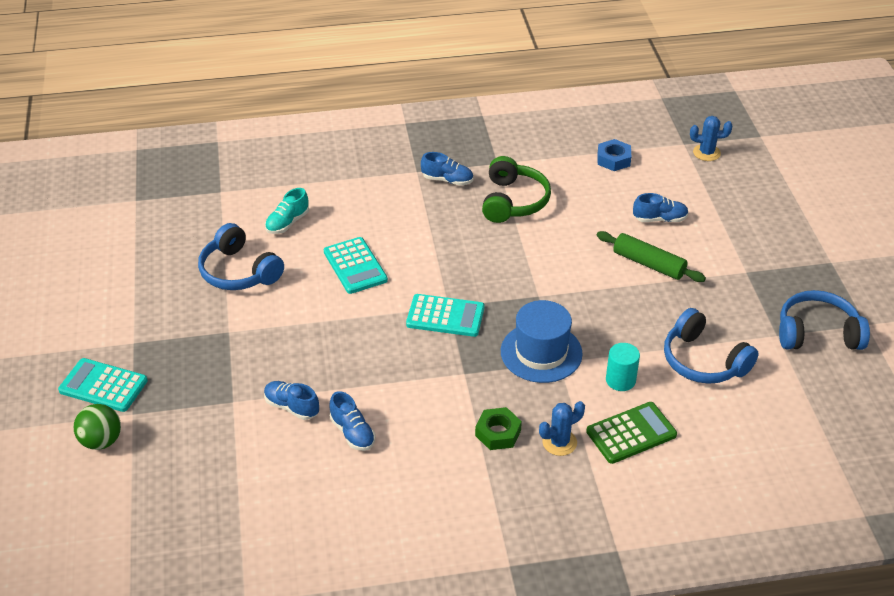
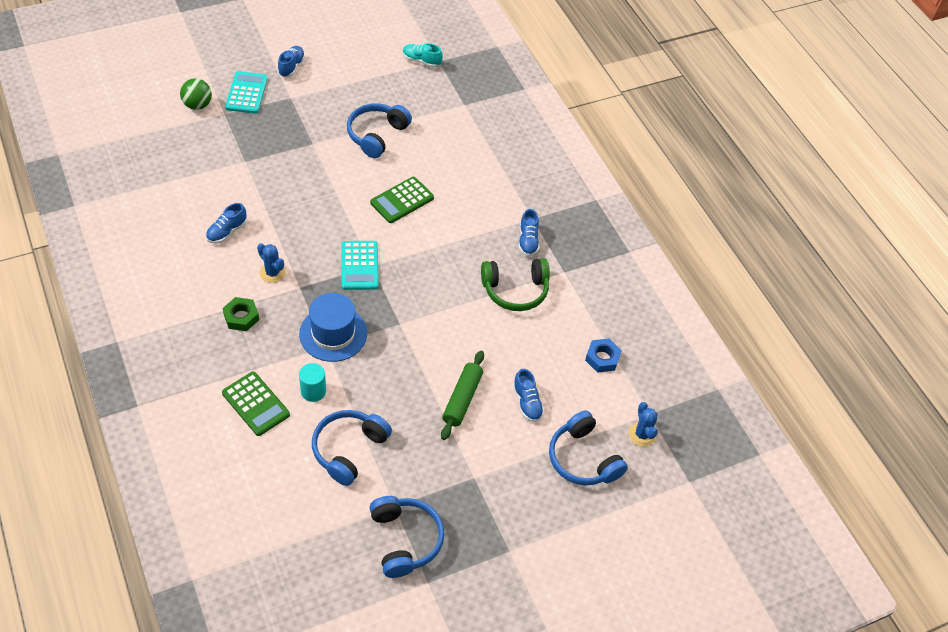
camera: 70 degrees right, 10 degrees up
(287, 223) = (440, 150): turquoise shoe -> turquoise shoe (421, 61)
(291, 407) = (245, 193): blue shoe -> blue shoe (291, 67)
(355, 266) = (402, 200): turquoise calculator -> green calculator
(559, 442) = (238, 357): blue cactus -> blue cactus (272, 273)
(730, 195) = (583, 459): none -> blue headphones

